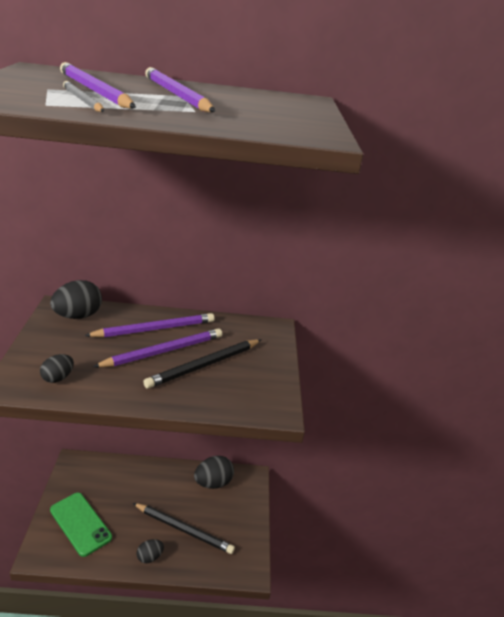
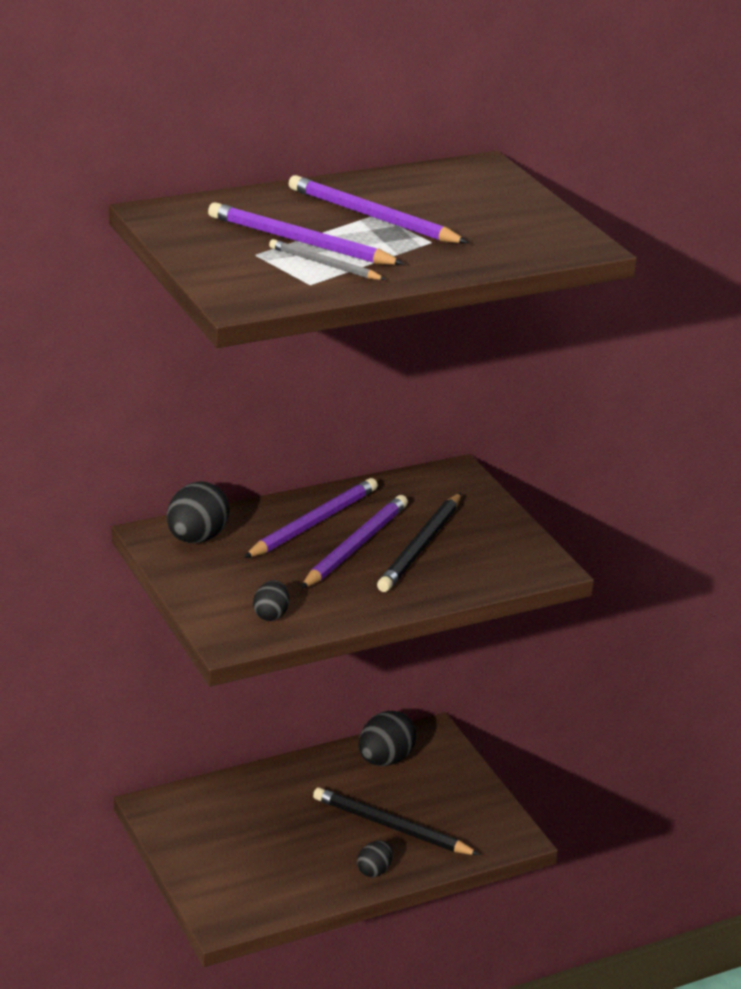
camera: 25 degrees left, 0 degrees up
(80, 523) = (243, 870): green phone -> none
(183, 529) = (392, 826): black pencil -> black pencil turned 150 degrees counterclockwise

